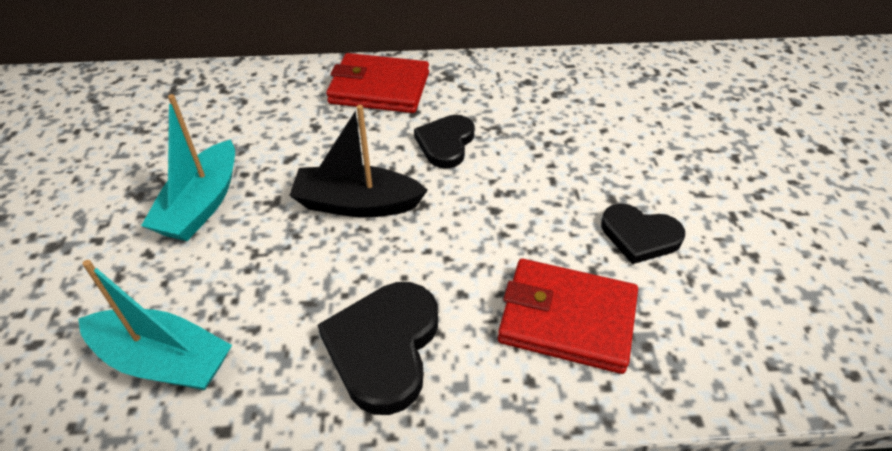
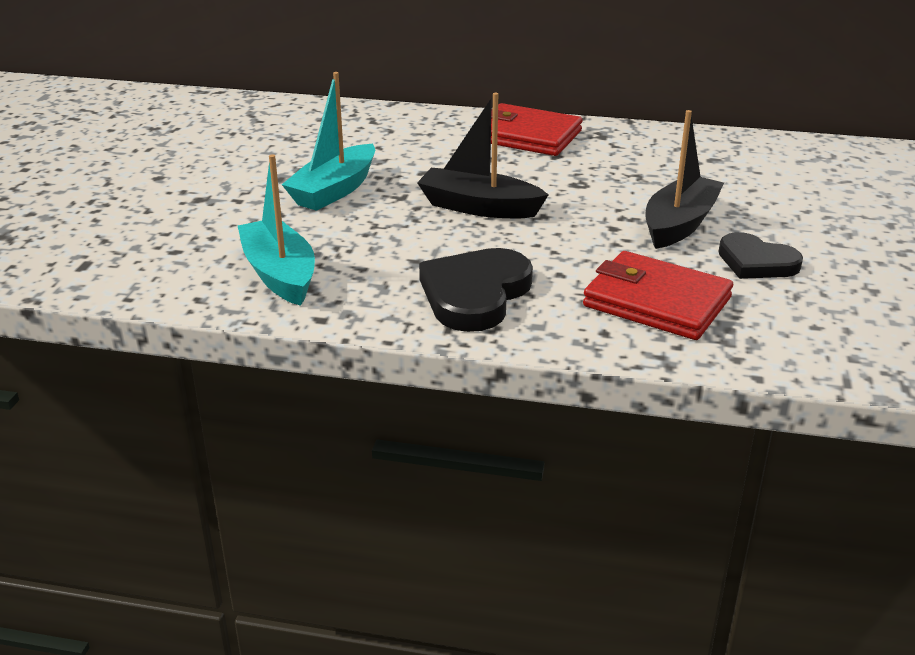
camera: 15 degrees right, 15 degrees down
(163, 361) = (280, 274): turquoise boat -> turquoise boat turned 150 degrees counterclockwise
(446, 143) = (581, 179): black heart -> none
(554, 193) = (679, 224): none -> black boat

